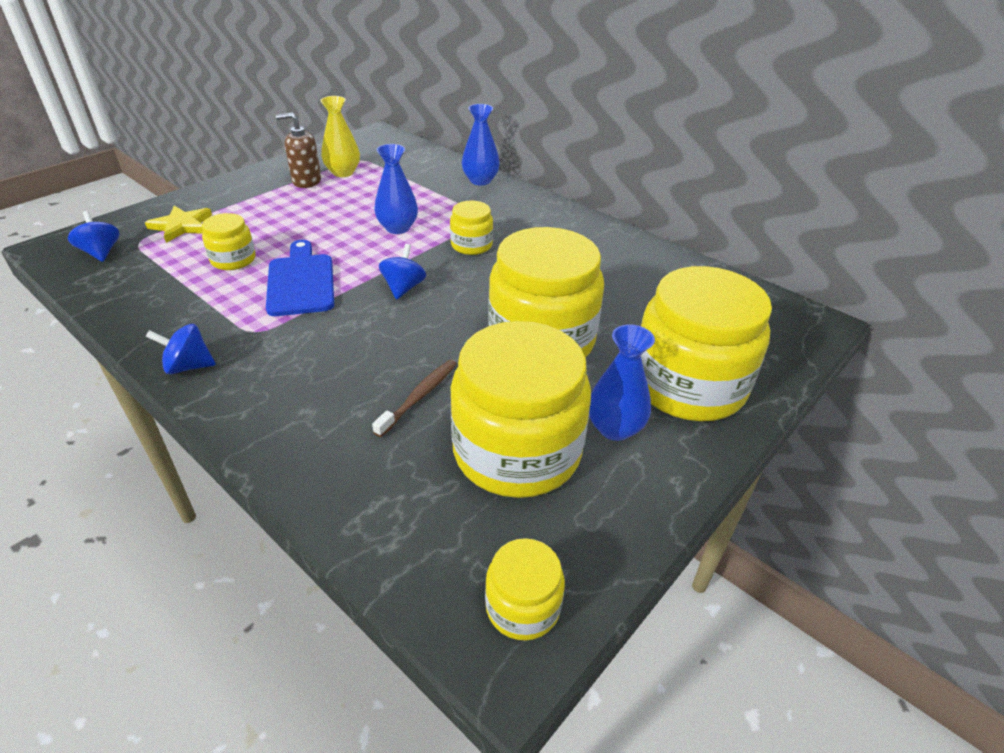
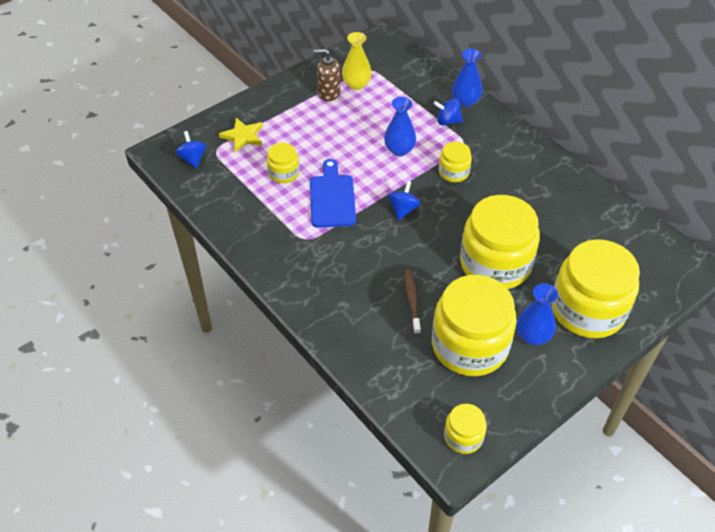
camera: 10 degrees right, 10 degrees up
(188, 366) = (268, 263): blue spinning top -> blue spinning top (447, 121)
(419, 397) = (412, 301): brown toothbrush -> brown toothbrush turned 45 degrees counterclockwise

